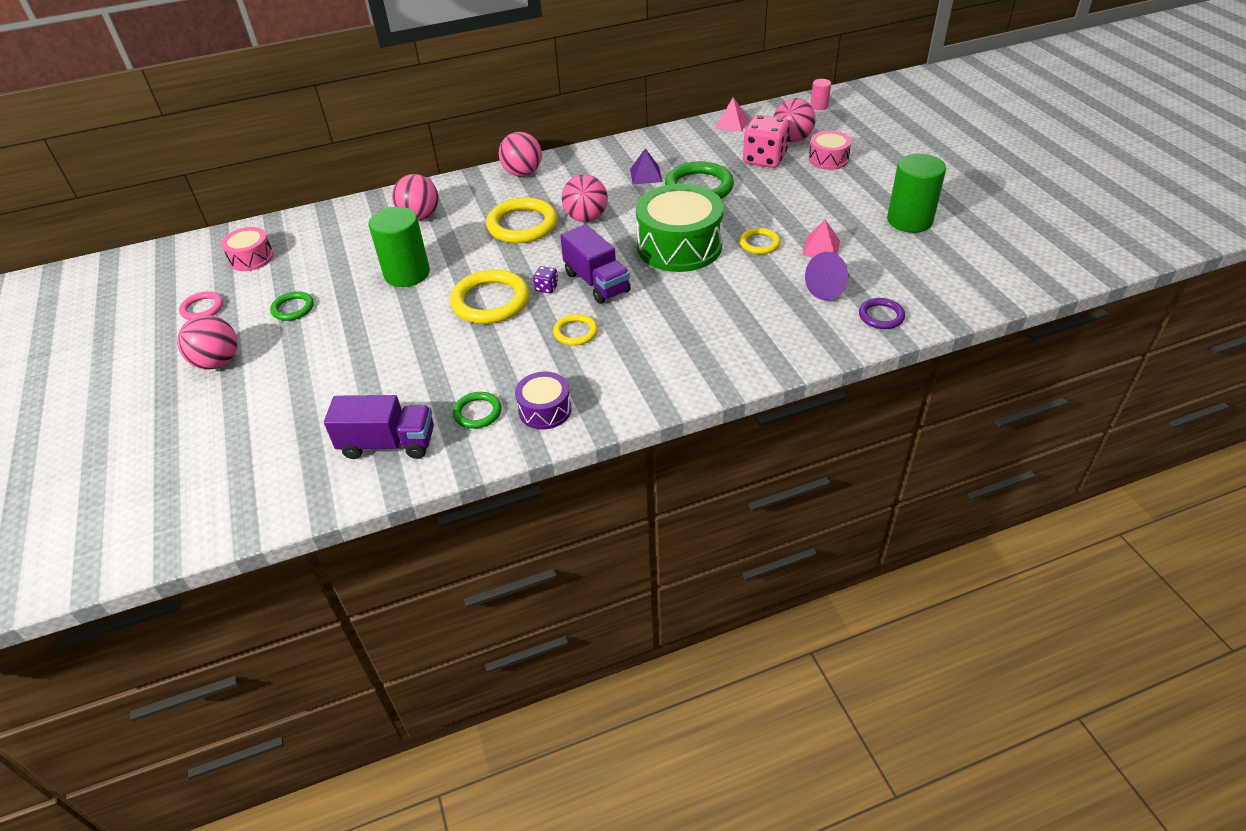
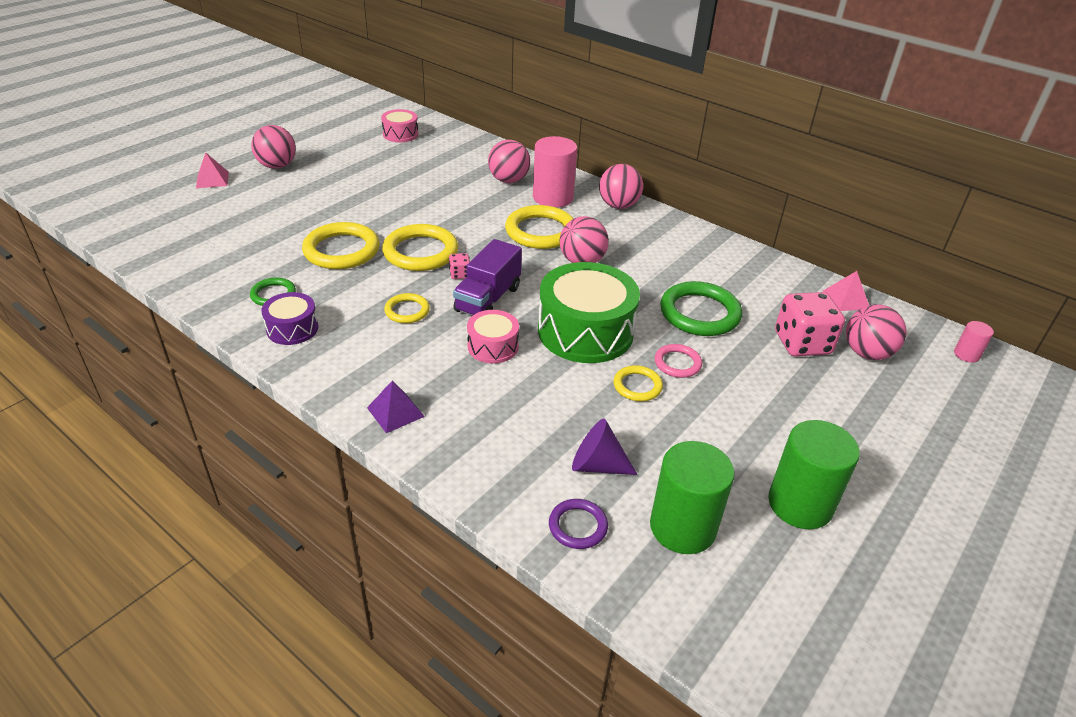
camera: 55 degrees right, 5 degrees down
(202, 308) = (331, 139): pink ring -> pink ring (677, 363)
(293, 308) = (353, 171): green ring -> none
(388, 444) = (219, 266): purple truck -> none
(407, 273) = (429, 201): green cylinder -> green cylinder (682, 527)
(440, 350) = (341, 250): none -> yellow ring
(475, 202) = (553, 198): none -> pink cylinder
(547, 288) = (460, 274): purple dice -> pink dice
(646, 175) = (686, 273): purple pyramid -> purple pyramid (395, 412)
(821, 248) = (670, 437): pink pyramid -> pink pyramid (212, 180)
(828, 159) = (858, 394): pink drum -> pink drum (493, 346)

